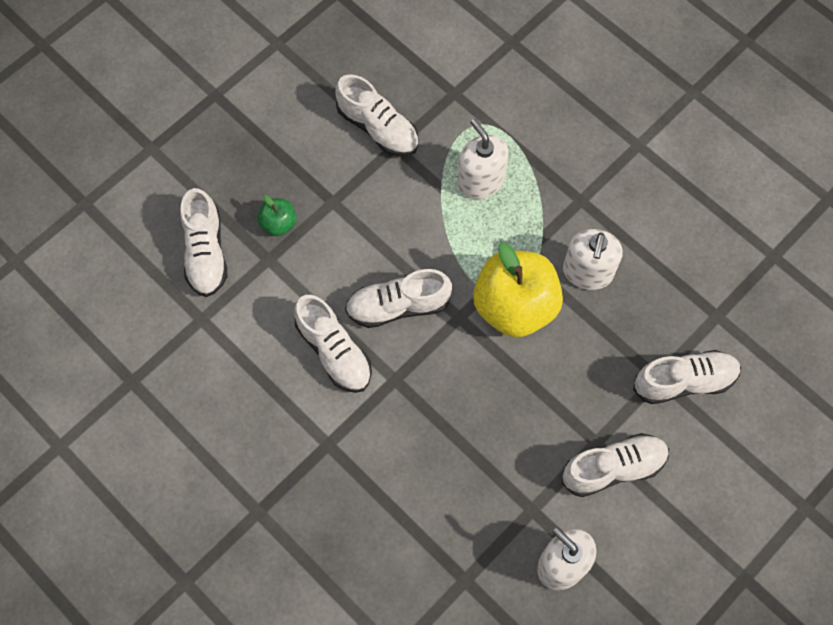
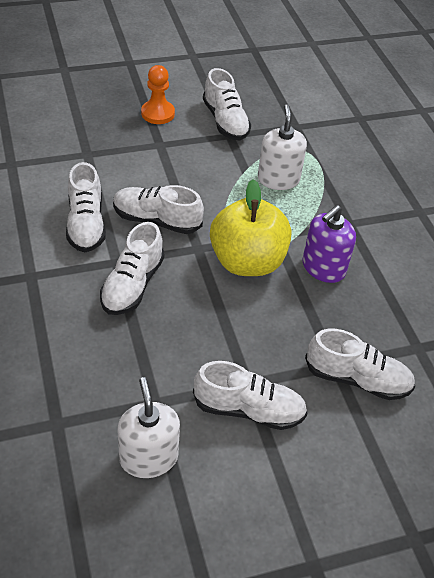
camera: 25 degrees right, 20 degrees down
(206, 252) = (48, 132): white shoe -> white shoe (132, 285)
(278, 224) = (111, 139): green apple -> none
(300, 157) = (158, 113): none -> orange pawn
(587, 272) = (323, 268): white soap dispenser -> purple soap dispenser

